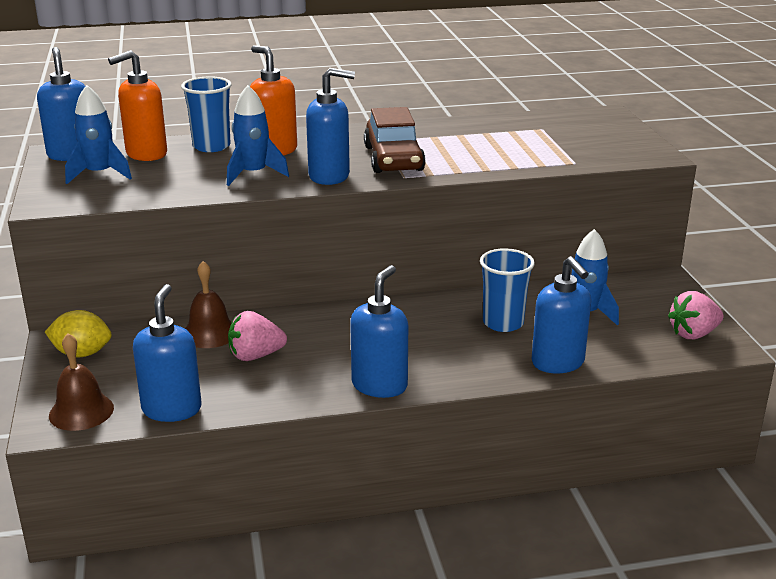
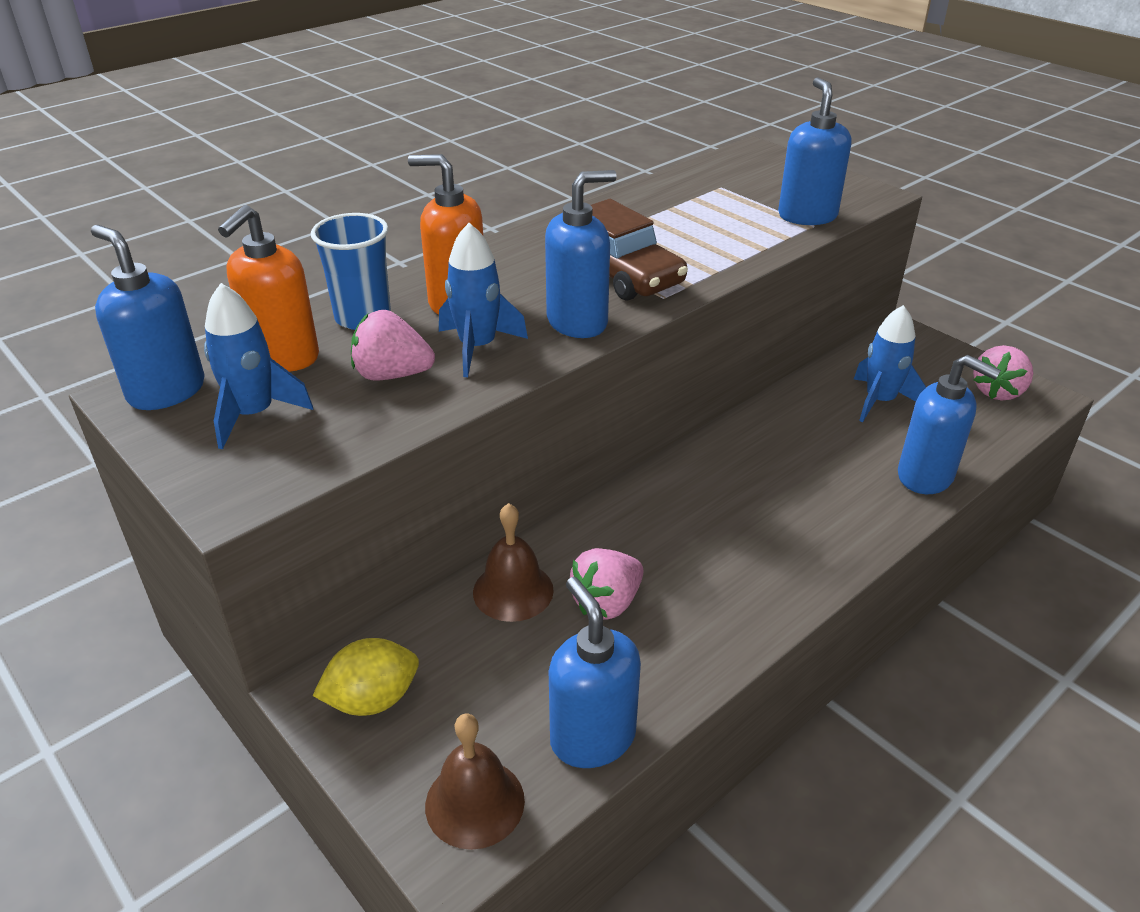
camera: 30 degrees left, 10 degrees up
(190, 175) = (392, 375): none -> pink strawberry
(380, 385) = (791, 585): blue soap dispenser -> blue soap dispenser (807, 216)
(503, 323) = (819, 444): blue cup -> none

